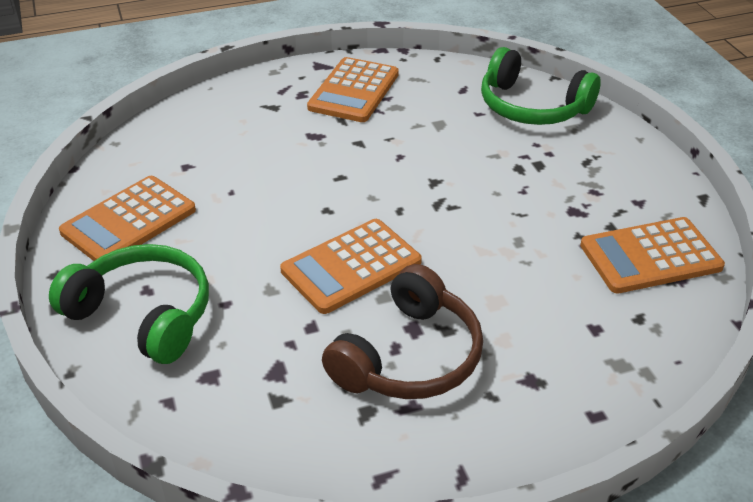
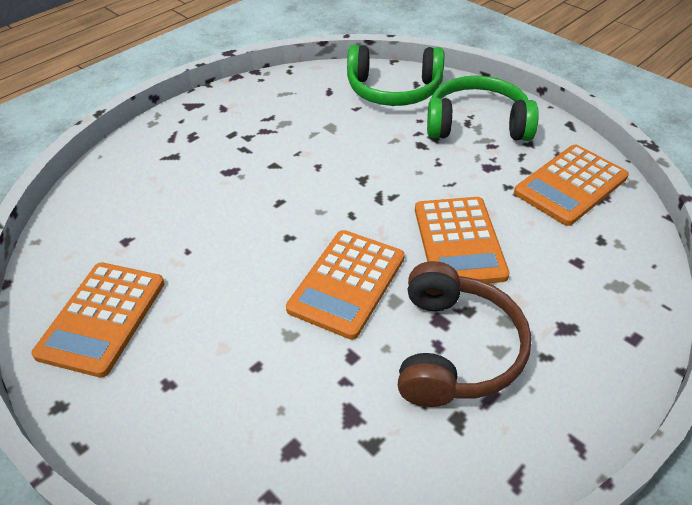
camera: 25 degrees left, 5 degrees up
(143, 314) = (181, 412): green headphones -> green headphones (477, 124)
(354, 91) = (237, 120): orange calculator -> orange calculator (459, 242)

